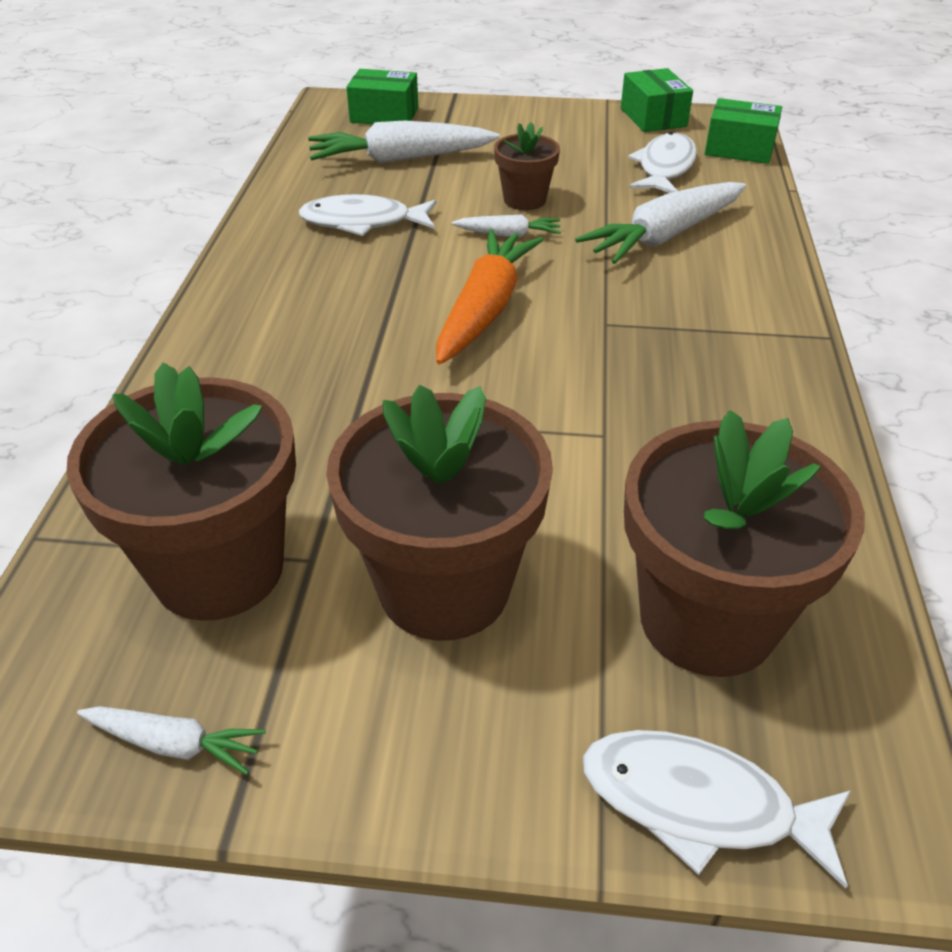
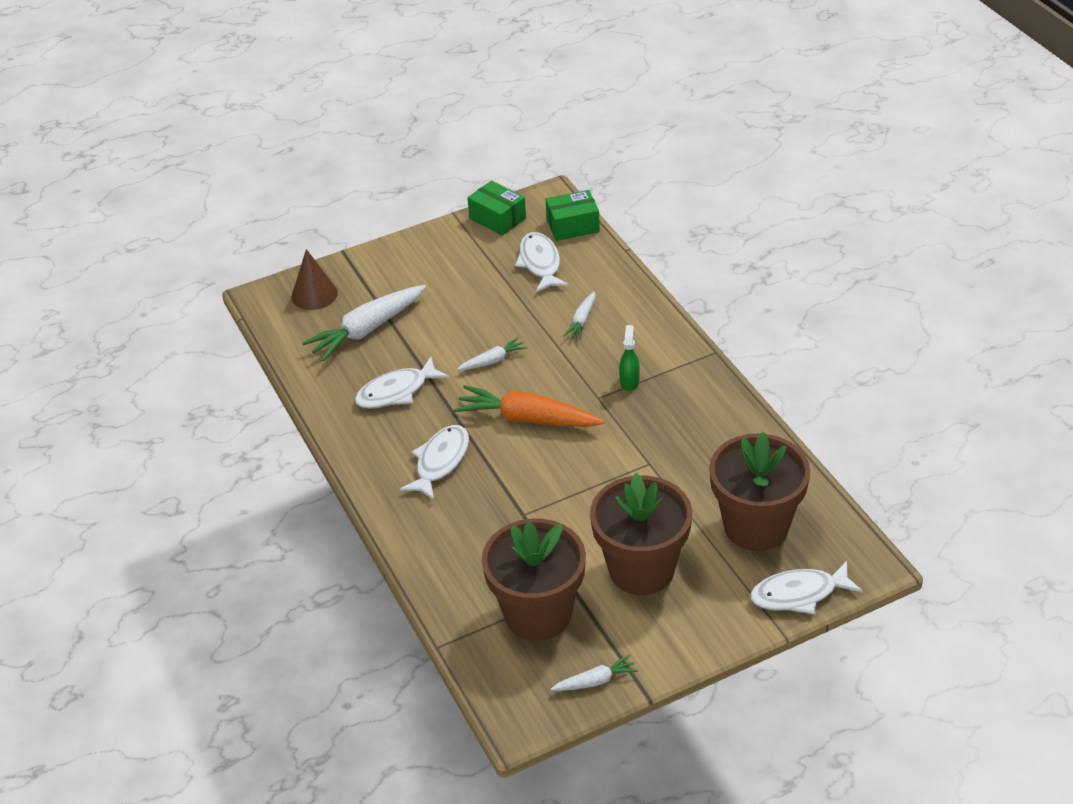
camera: 30 degrees left, 0 degrees up
(325, 310) = (440, 462): none -> white fish
(384, 115) = (314, 294): green box -> brown cone
(485, 309) = (527, 419): orange carrot -> orange carrot turned 60 degrees counterclockwise
(524, 200) = (478, 329): brown flower pot -> none
(664, 236) = (582, 321): white carrot -> white carrot, size x0.51
(668, 322) = (629, 381): none -> green spray bottle

